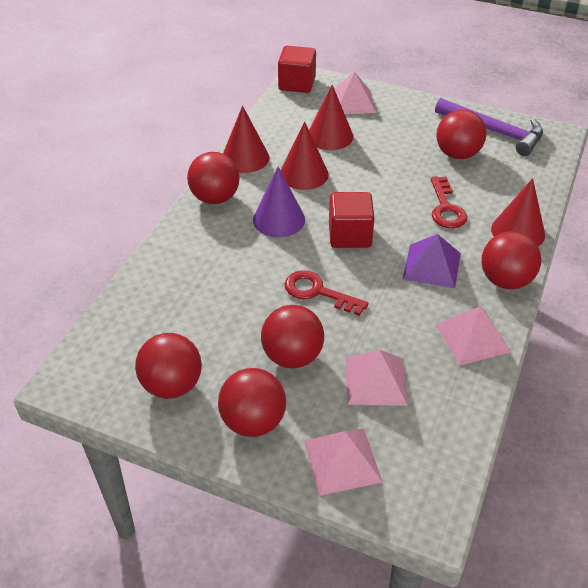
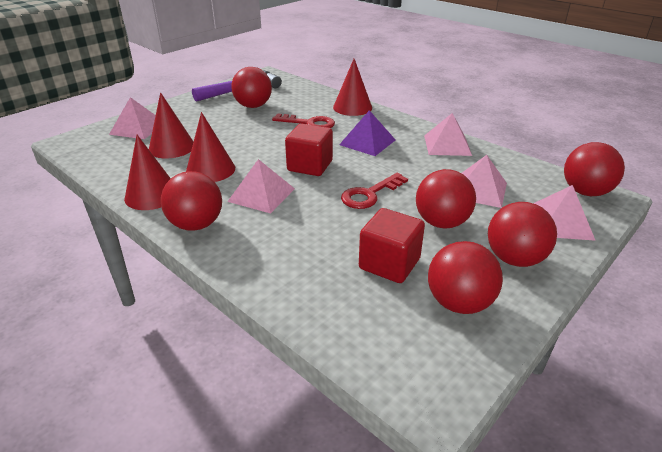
camera: 70 degrees left, 10 degrees down
(279, 219) = (261, 194): purple cone -> pink pyramid
(297, 84) = (73, 146): red cube -> red cube (389, 264)
(505, 280) = (397, 122): red ball -> red ball (585, 192)

